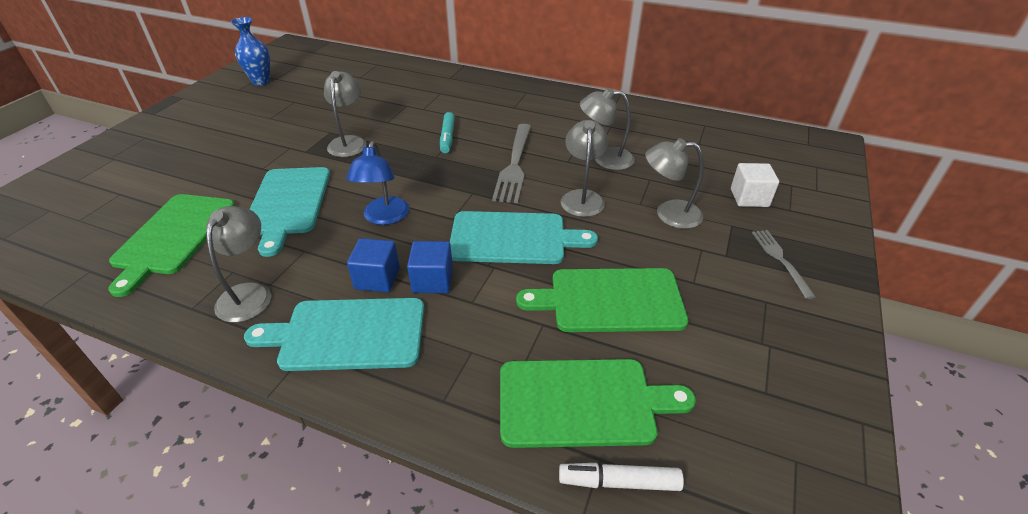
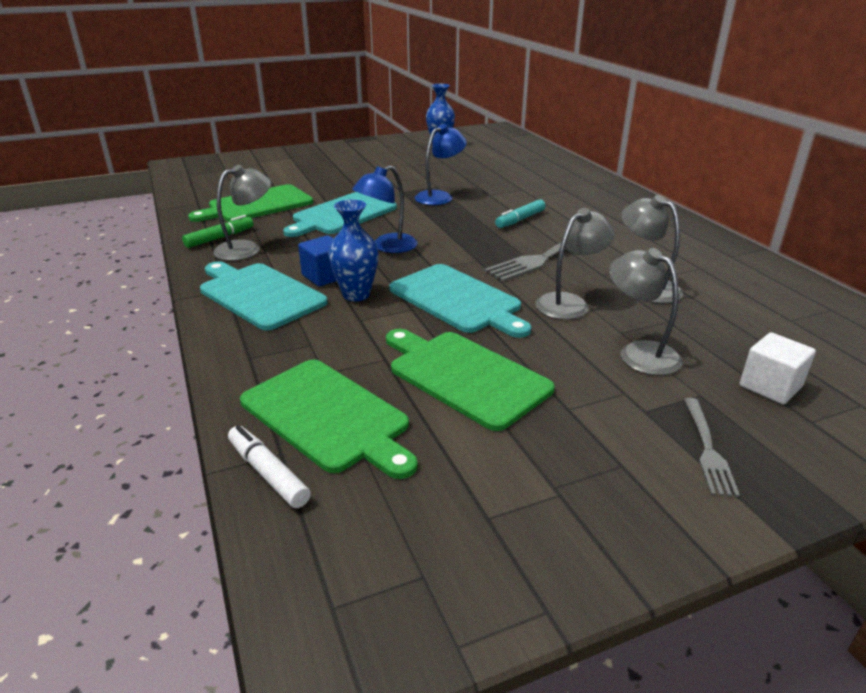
camera: 45 degrees right, 10 degrees down
(196, 298) = (220, 238): none -> green marker
(349, 142) = (440, 196): grey lamp -> blue lamp
(432, 280) = (356, 295): blue cube -> blue vase
(780, 260) = (707, 449): grey fork -> grey fork turned 150 degrees clockwise

